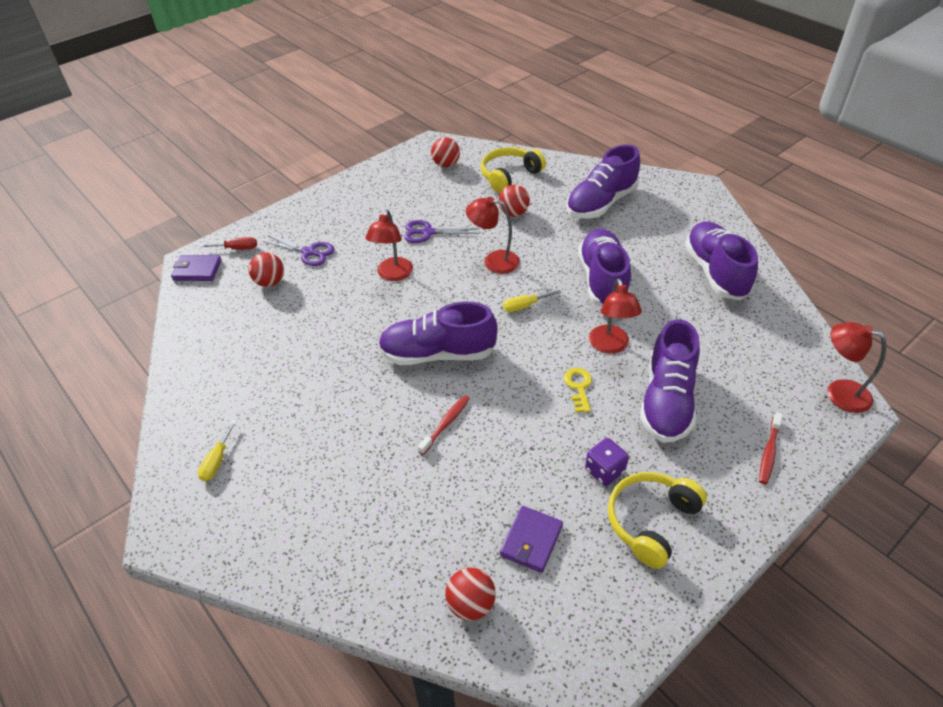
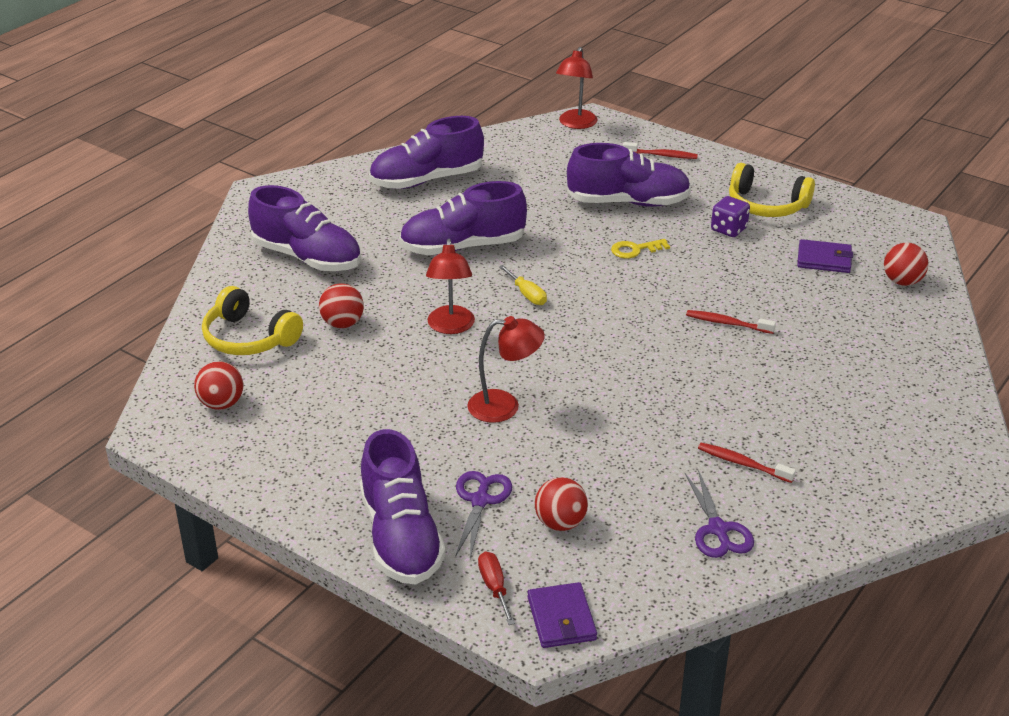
camera: 105 degrees left, 10 degrees down
(217, 461) = (871, 474): yellow screwdriver -> none
(272, 384) = (742, 463): none -> red toothbrush
(428, 232) = (403, 392): purple scissors -> purple scissors (718, 529)
(438, 354) = (631, 344): purple shoe -> purple shoe (401, 537)
(610, 346) = (568, 235): red lamp -> none

